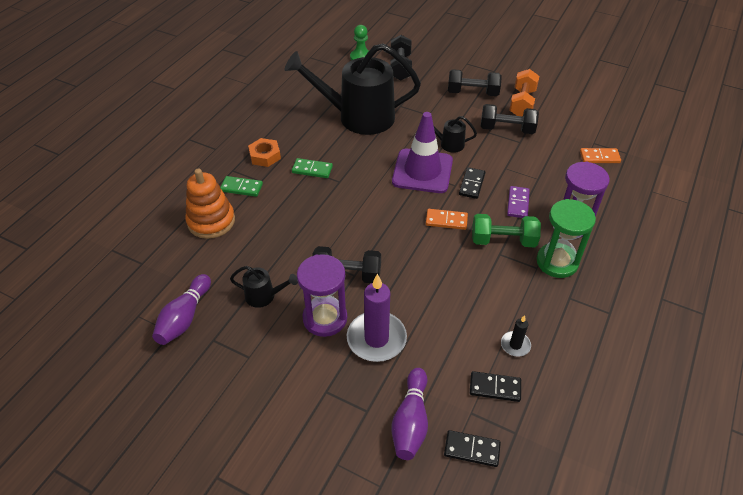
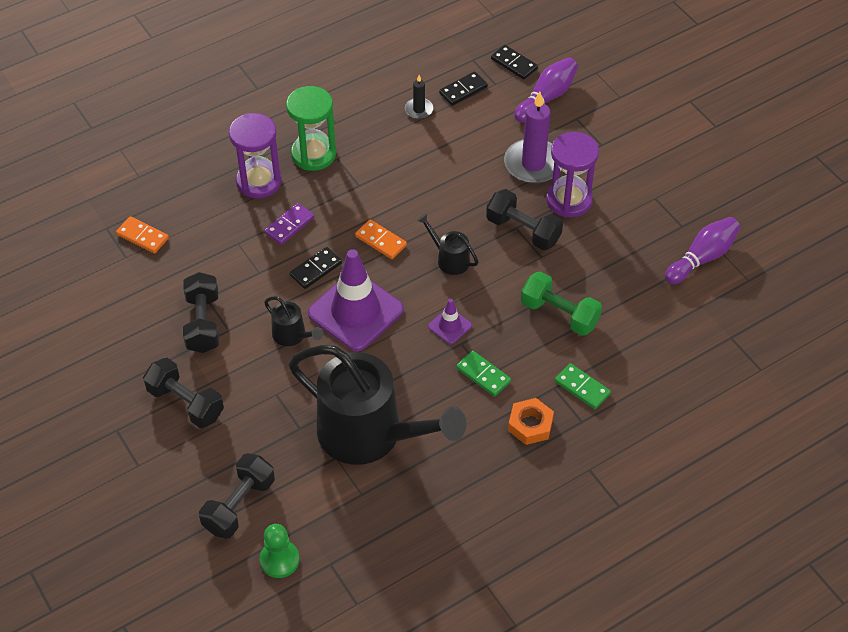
camera: 150 degrees left, 5 degrees up
(211, 221) = (636, 356): orange stacking toy -> none
(264, 296) = (615, 245): black watering can -> black watering can (449, 259)
(354, 188) = (450, 326): none -> purple traffic cone
(495, 388) = (463, 90): black domino -> black domino turned 75 degrees counterclockwise
(503, 241) = (343, 195): green dumbbell -> green dumbbell (559, 314)
(507, 129) = (203, 323): black dumbbell -> black dumbbell turned 45 degrees clockwise
(522, 103) = (141, 353): orange dumbbell -> none

